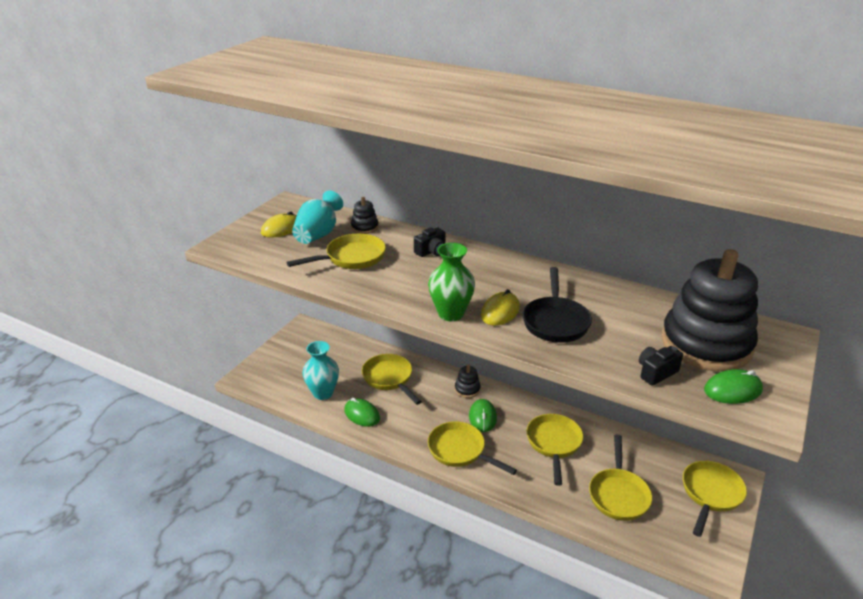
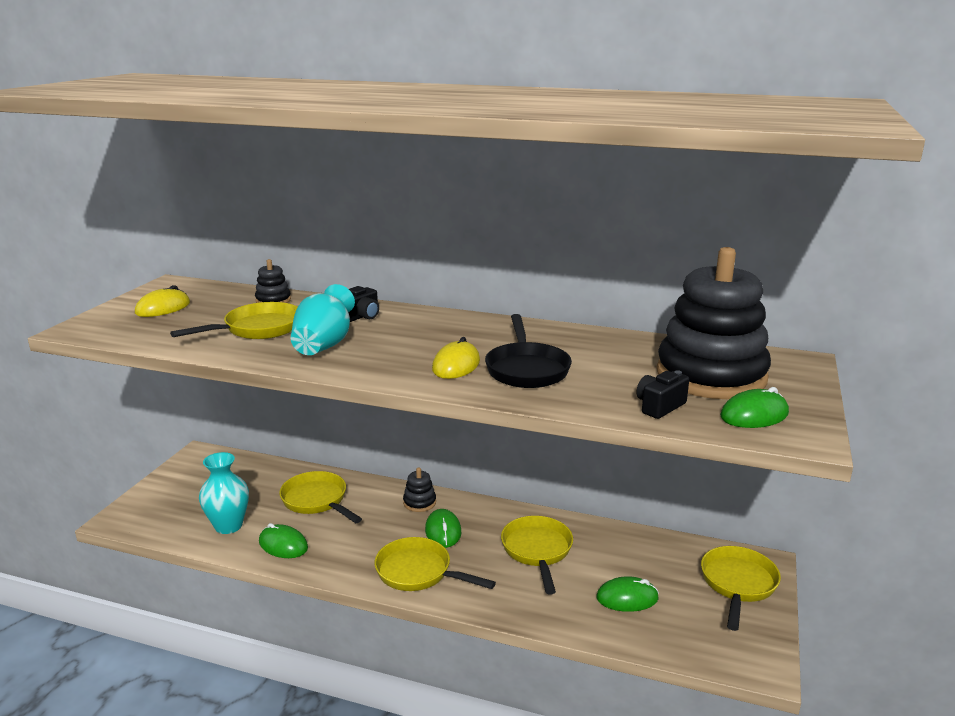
camera: 10 degrees left, 10 degrees down
(318, 234) = (212, 310): turquoise vase -> turquoise vase (324, 345)
(451, 314) = (393, 372): green vase -> none
(618, 494) = (627, 598): yellow pan -> green mouse

